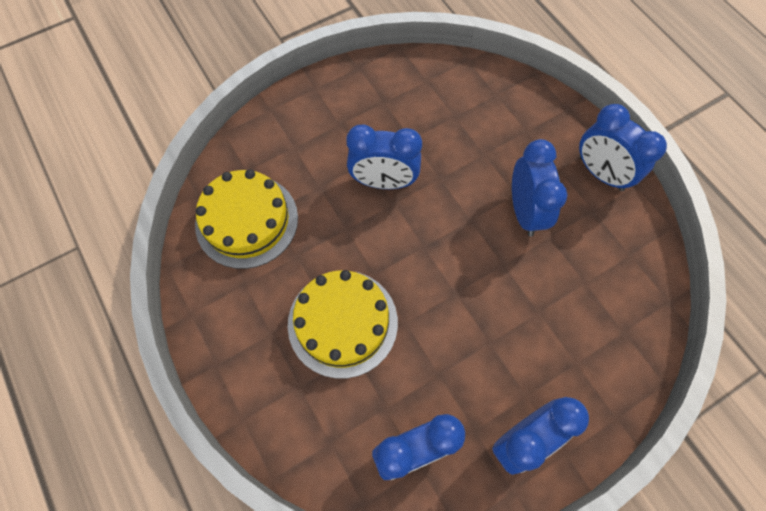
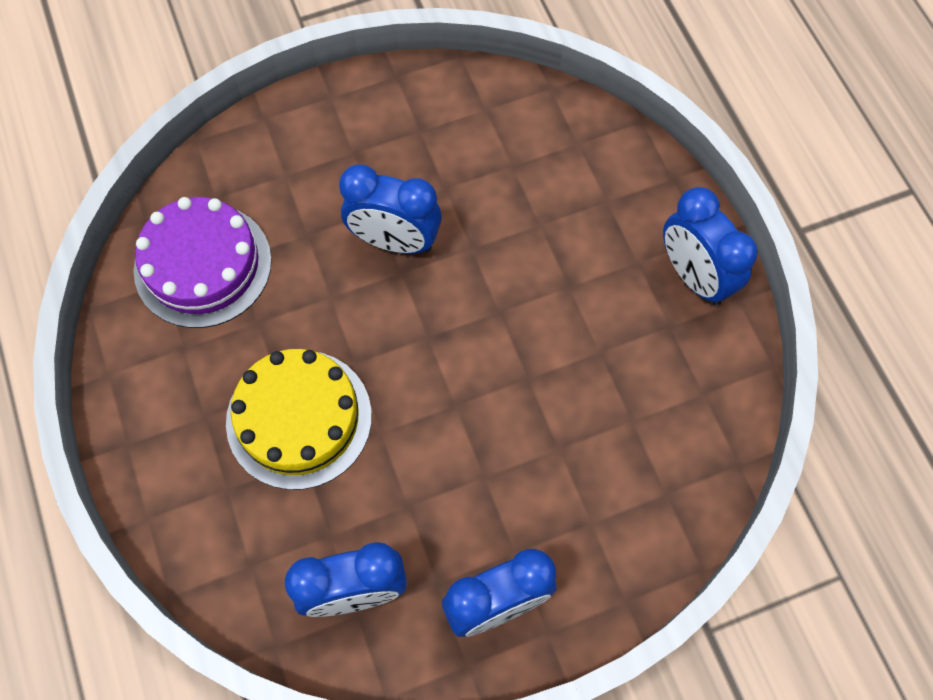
camera: 10 degrees right, 0 degrees up
(247, 221) = (203, 265): yellow cake -> purple cake
(524, 211) = (575, 312): blue clock -> none

